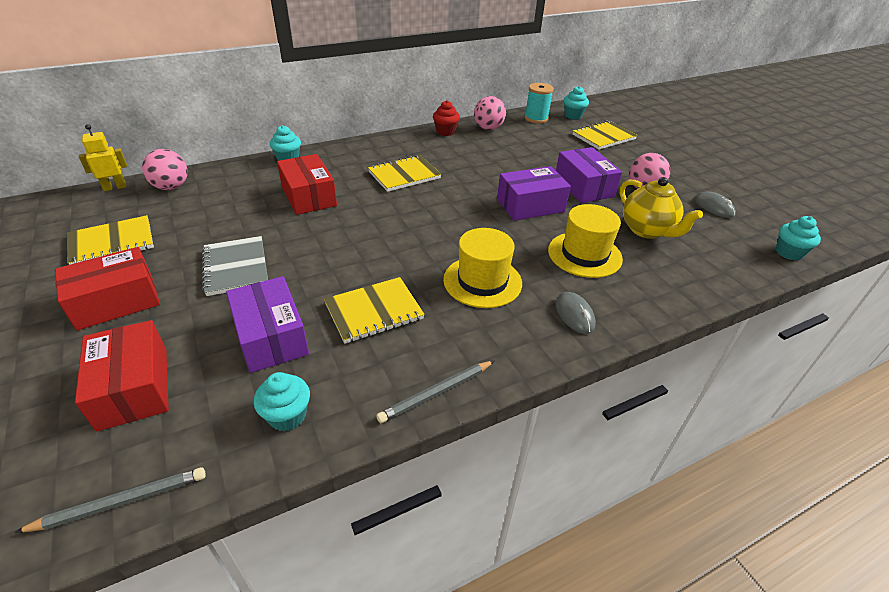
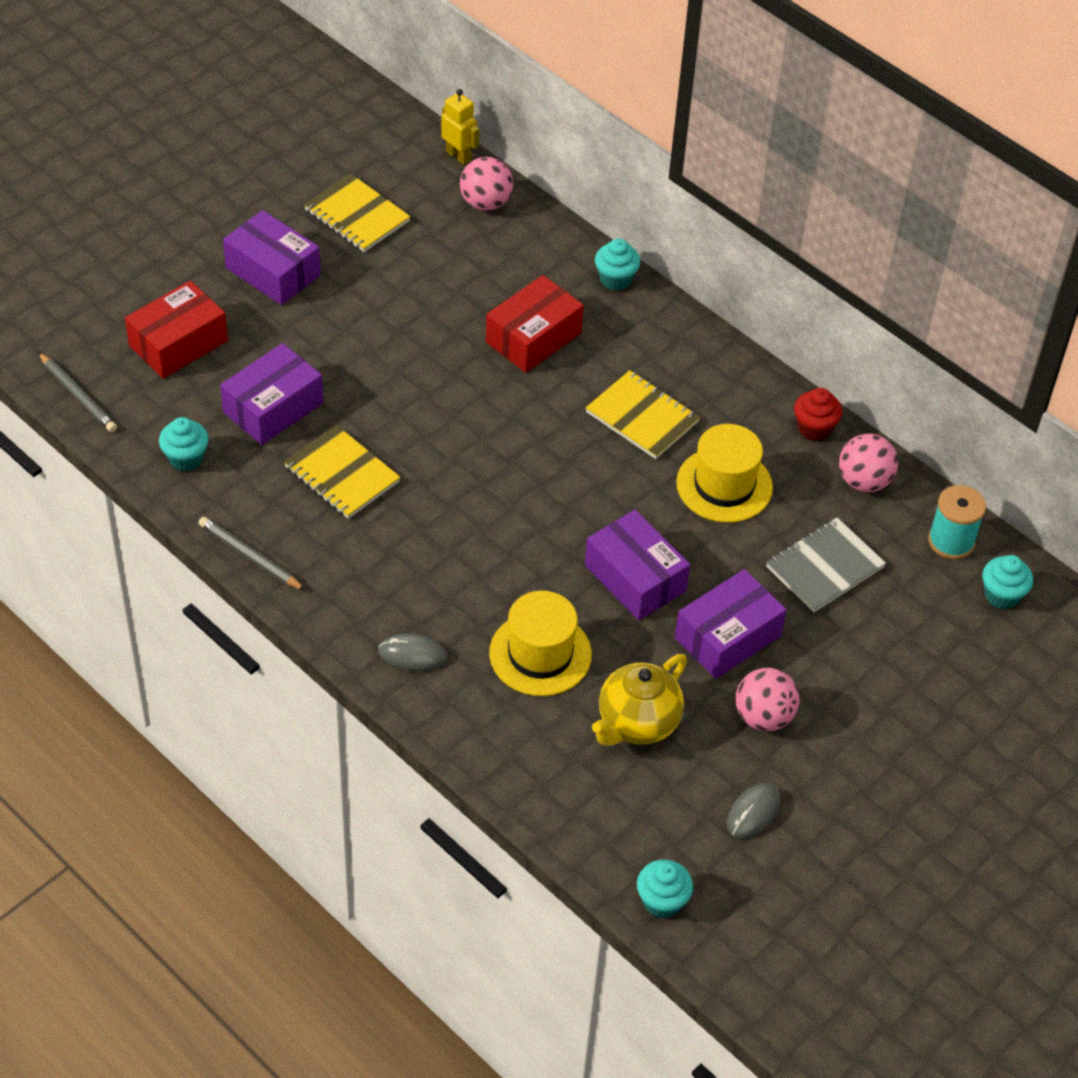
camera: 70 degrees right, 10 degrees up
(116, 301) = (273, 271): red box -> purple box
(235, 267) = (362, 334): grey notebook -> grey notebook (824, 567)
(482, 281) = (435, 557): yellow hat -> yellow hat (724, 485)
(574, 314) = (412, 655): grey mouse -> grey mouse turned 45 degrees clockwise
(603, 137) = (933, 650): yellow notebook -> none

